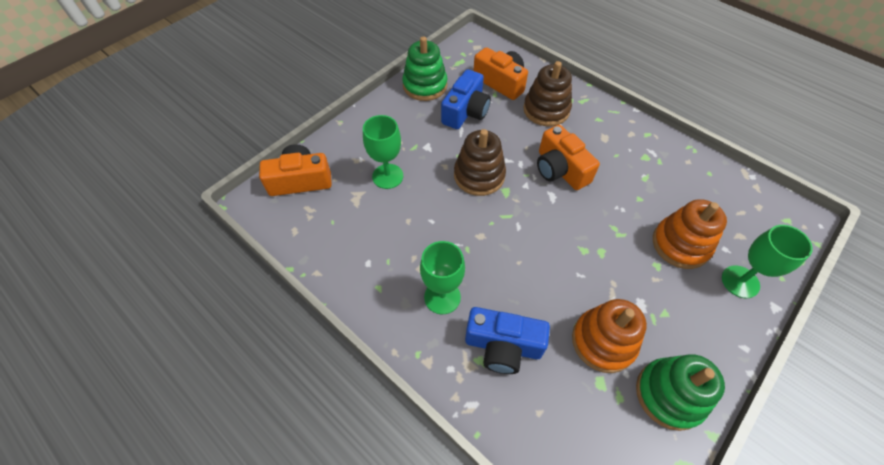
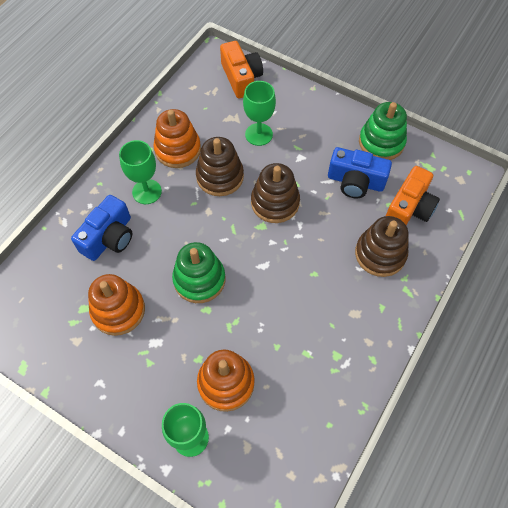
camera: 80 degrees right, 5 degrees up
(387, 257) = (178, 149): none -> orange stacking toy
(436, 219) = (220, 176): none -> brown stacking toy
(503, 346) = (109, 237): blue camera -> blue camera turned 150 degrees counterclockwise
(560, 169) = (298, 271): orange camera -> none
(669, 395) = (76, 361): green stacking toy -> green stacking toy (199, 279)

